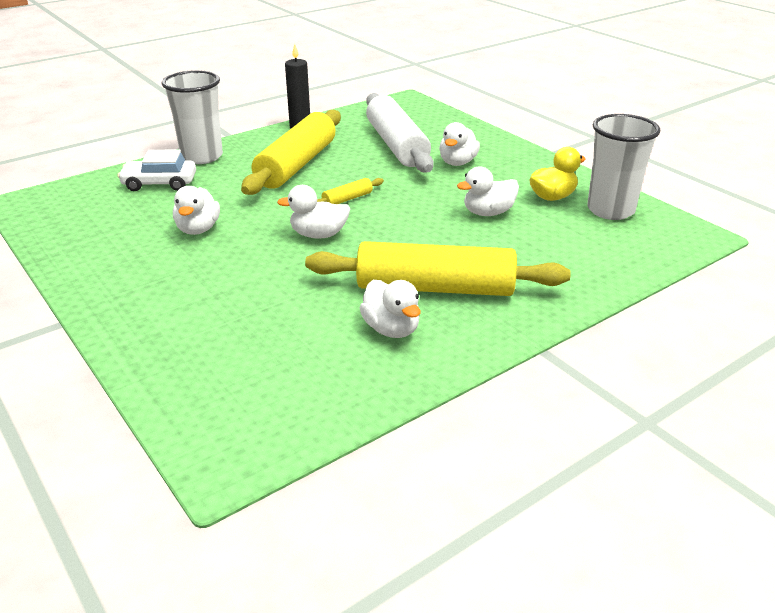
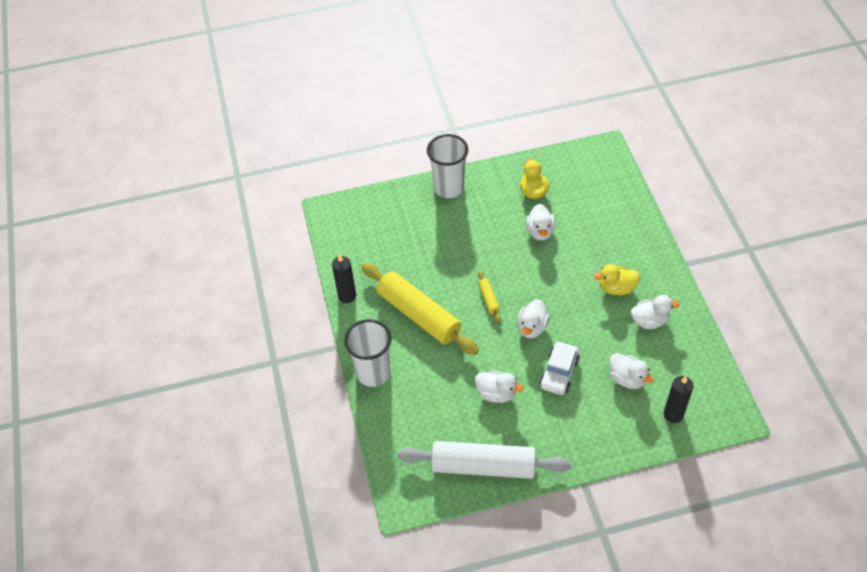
camera: 65 degrees left, 20 degrees up
(159, 183) = (410, 408): white car -> white car (559, 373)
(208, 385) = (673, 414): none -> black candle
(397, 145) = (414, 245): white rolling pin -> white rolling pin (483, 466)
(435, 288) = (616, 288): yellow rolling pin -> yellow duck
(457, 162) = (460, 220): white duck -> white duck (627, 378)
(610, 210) = (562, 172): white cup -> white cup (449, 188)

